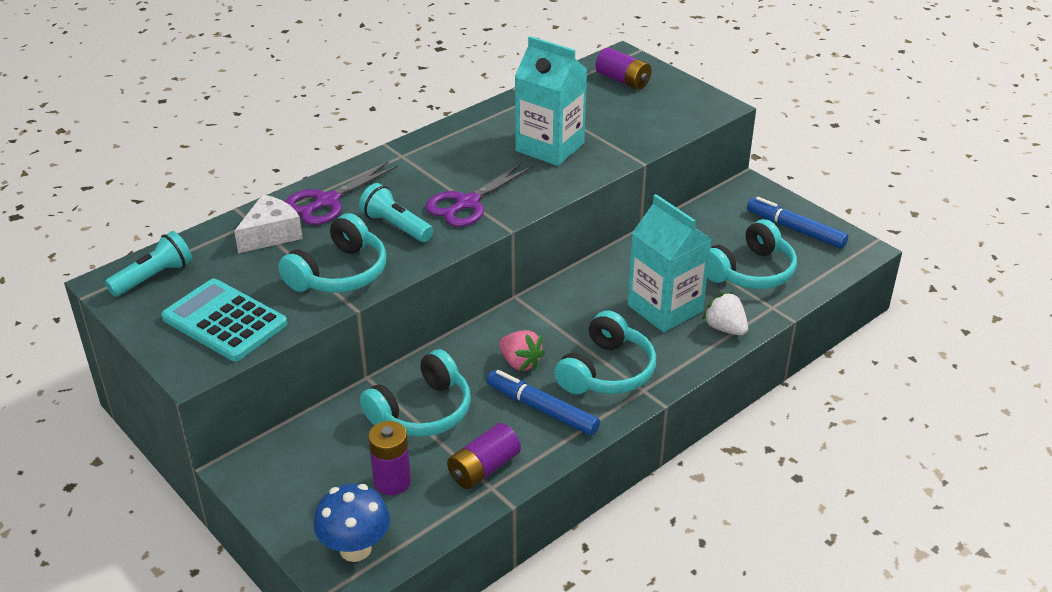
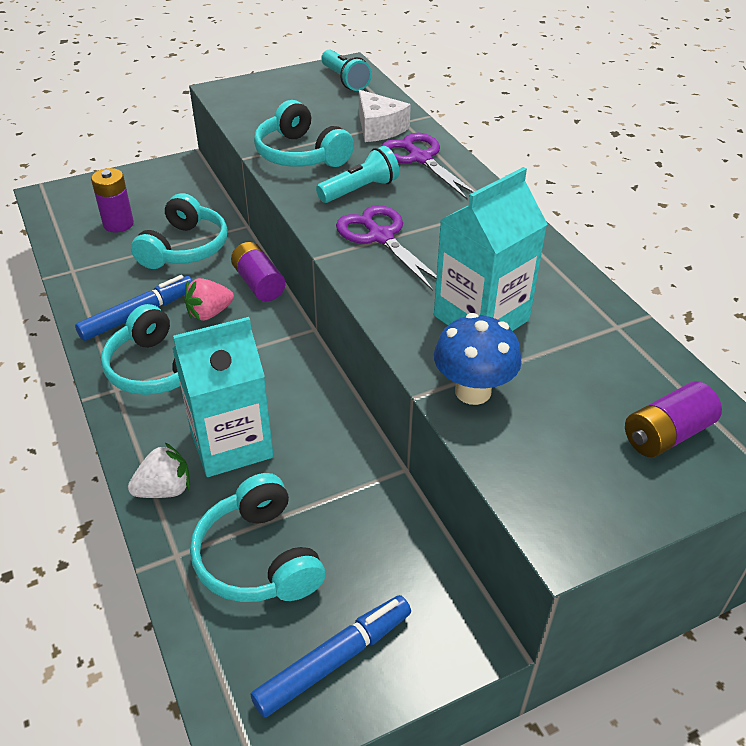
camera: 105 degrees right, 5 degrees up
(224, 321) = (269, 103): turquoise calculator -> none
(355, 549) = (68, 202): blue mushroom -> blue mushroom (473, 391)
(422, 411) = (185, 248): turquoise headphones -> turquoise headphones turned 135 degrees counterclockwise
(484, 468) = (95, 269): purple battery -> purple battery (259, 283)

